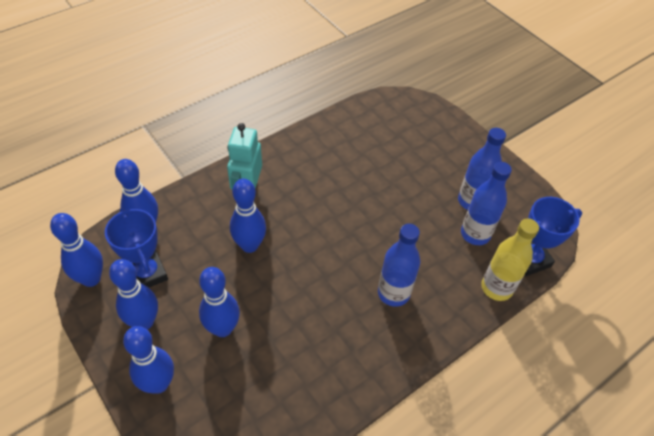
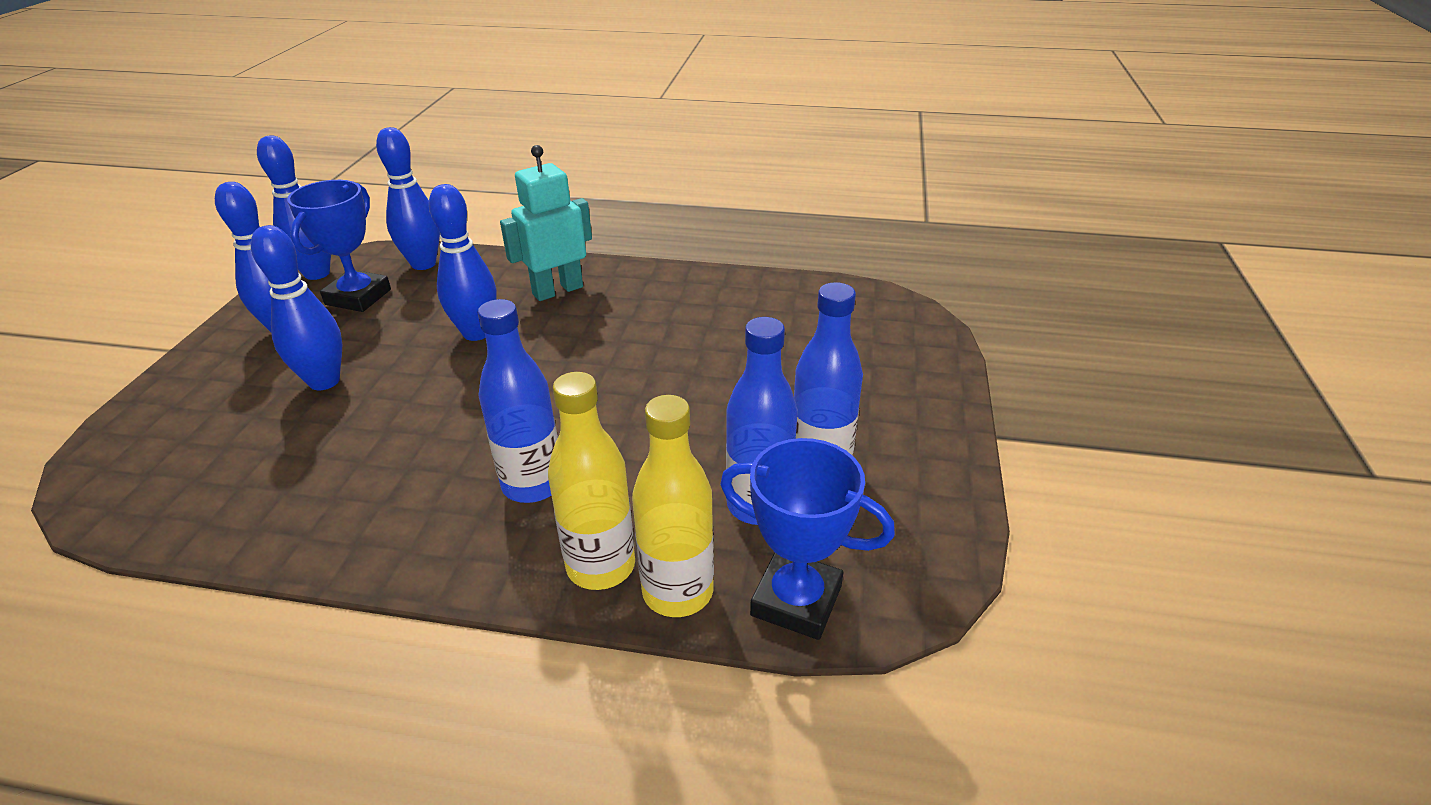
camera: 50 degrees right, 15 degrees down
(158, 384) = (202, 383): blue bowling pin -> none
(463, 301) = (601, 566): none -> yellow bottle

